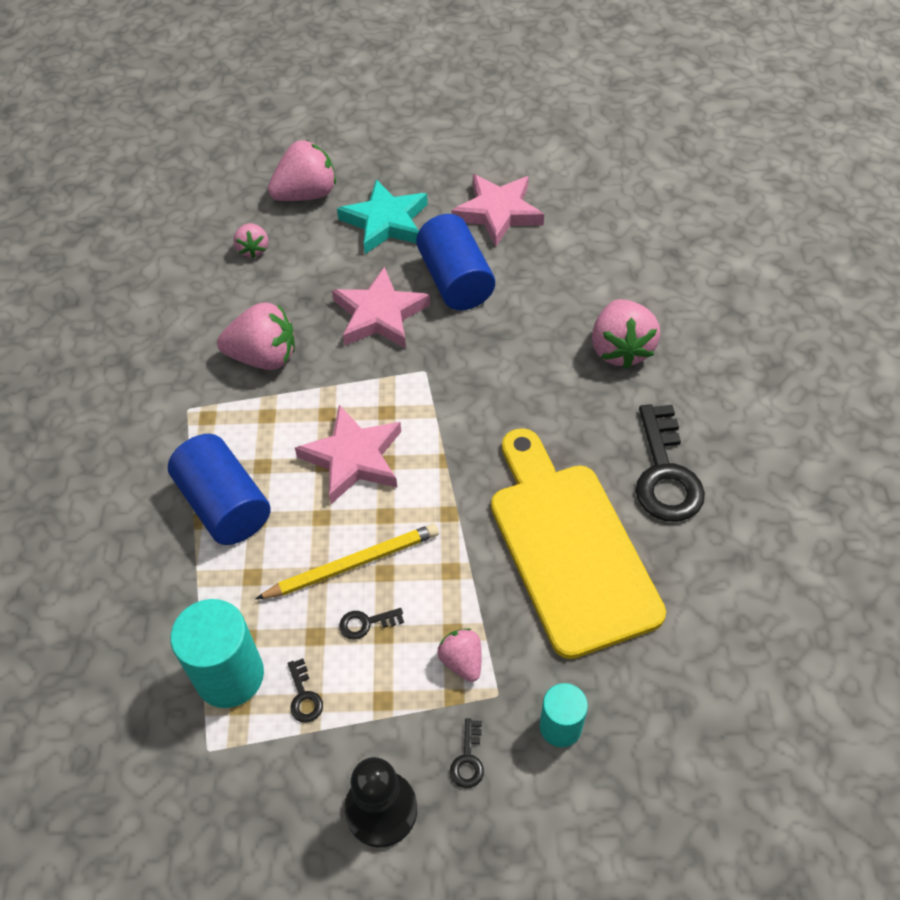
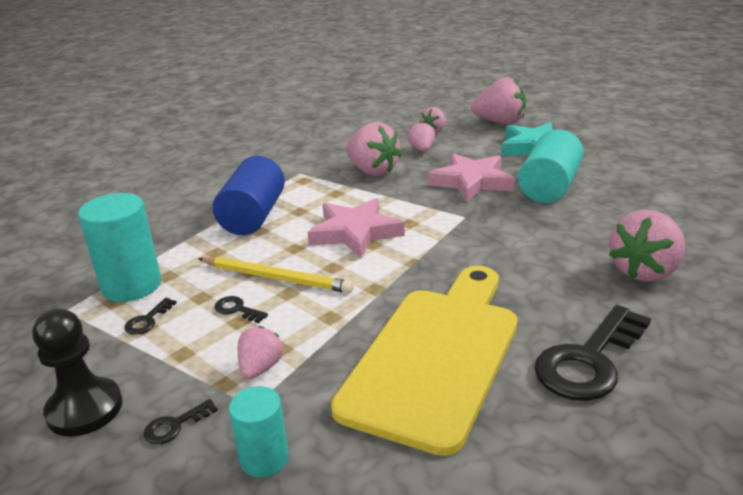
camera: 45 degrees right, 25 degrees down
(275, 290) = (422, 149): none -> pink strawberry
(455, 280) = (549, 187): blue cylinder -> turquoise cylinder
(498, 212) = (629, 170): pink star -> none

